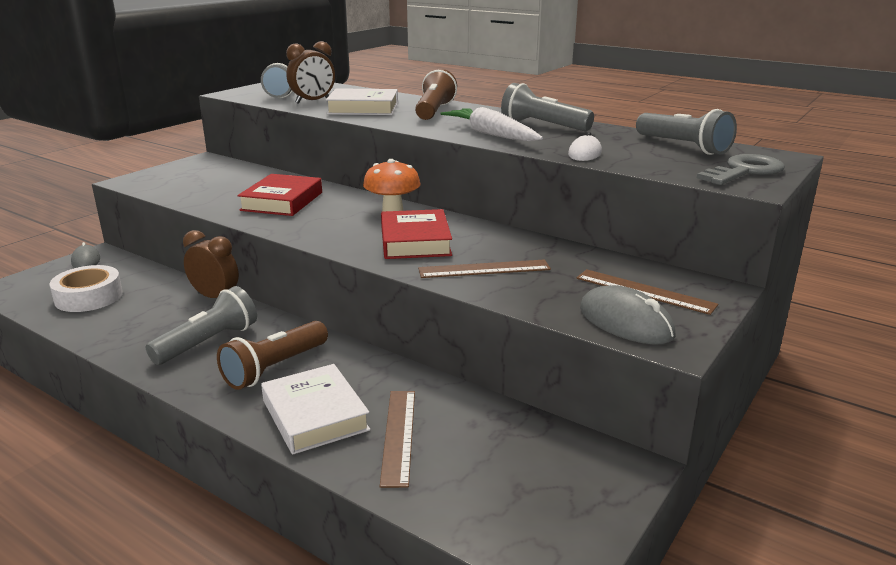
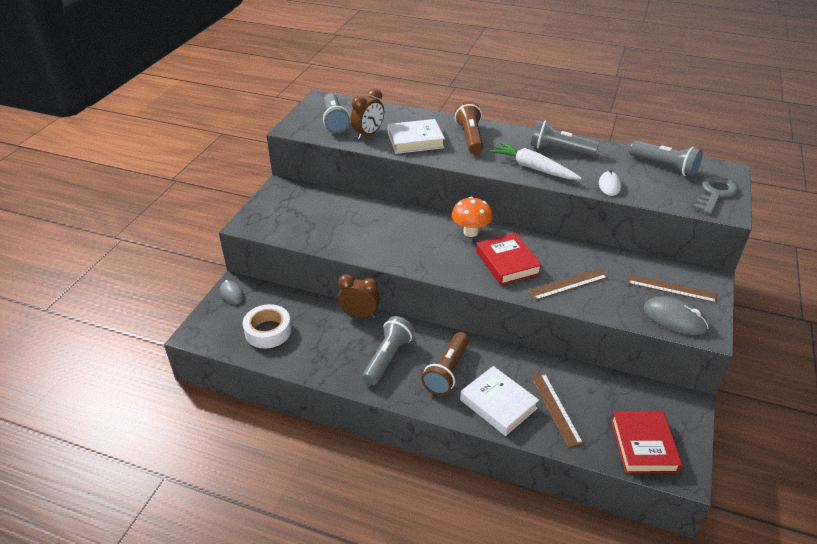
camera: 15 degrees left, 15 degrees up
(282, 201) = (384, 232): red book -> red book (643, 445)

